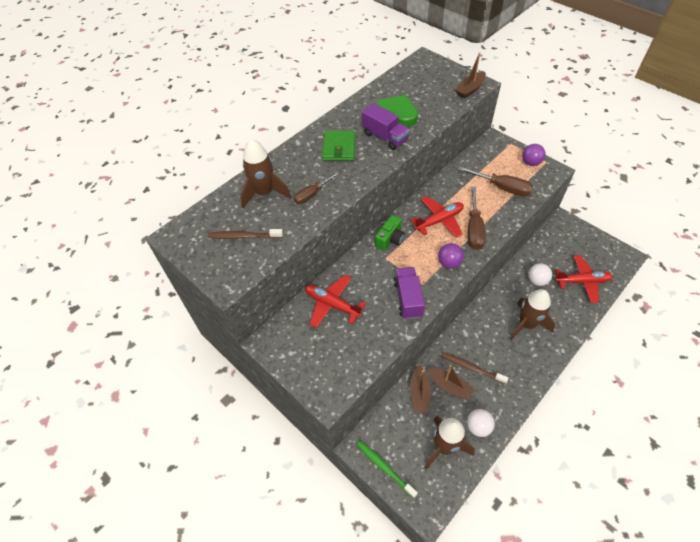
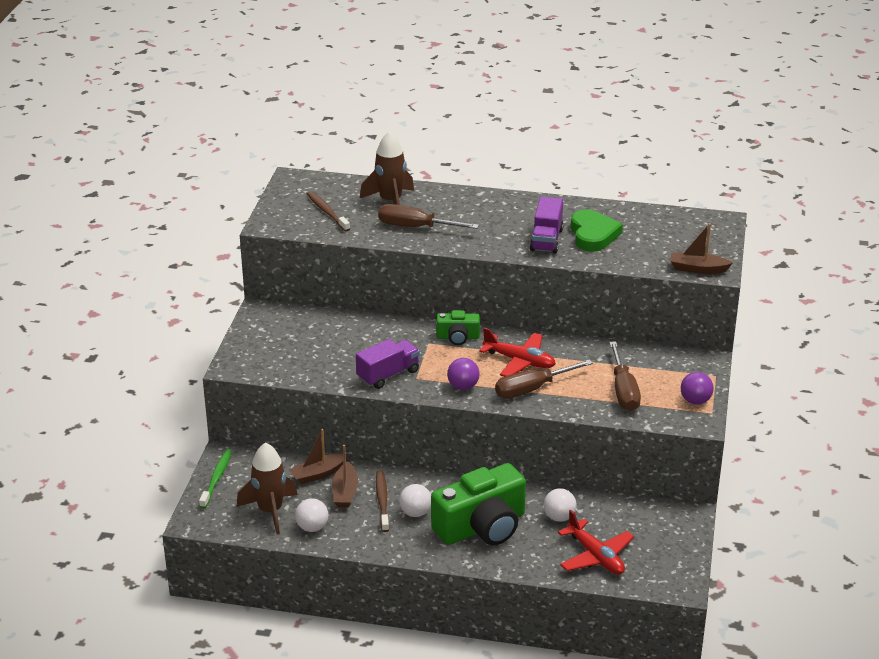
camera: 55 degrees right, 20 degrees down
(312, 194) = (416, 227): brown screwdriver -> brown screwdriver, size x1.57
(332, 305) = (337, 331): red plane -> none
(339, 148) = (498, 219): green wallet -> none
(494, 354) = (415, 513): none -> white ball
(527, 324) = (482, 526): brown rocket -> green camera

